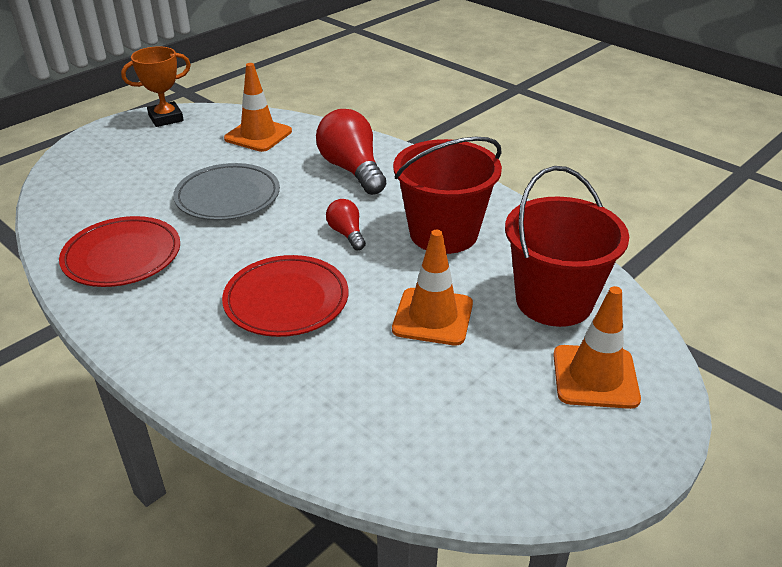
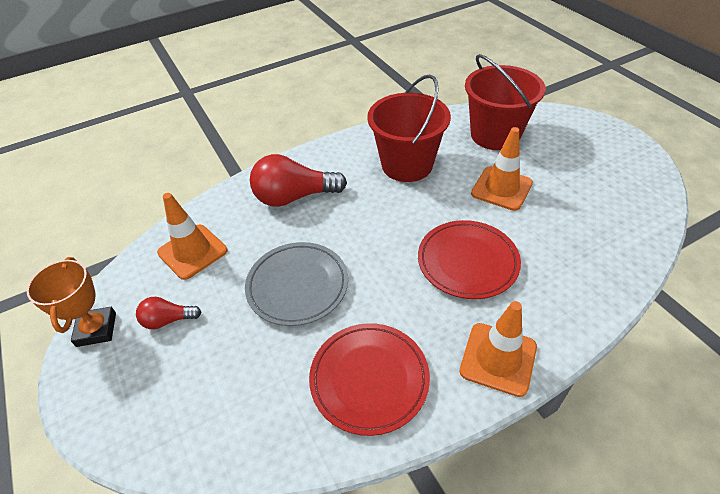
camera: 70 degrees left, 10 degrees up
(346, 234) = (389, 215): red light bulb -> red light bulb (168, 320)
(595, 377) = (565, 137): orange traffic cone -> orange traffic cone (498, 359)

